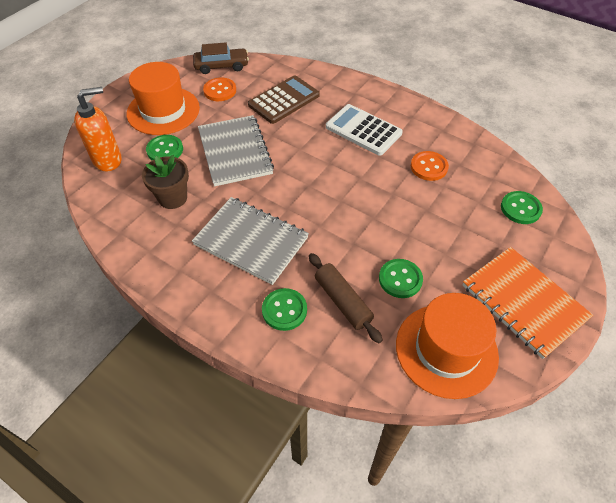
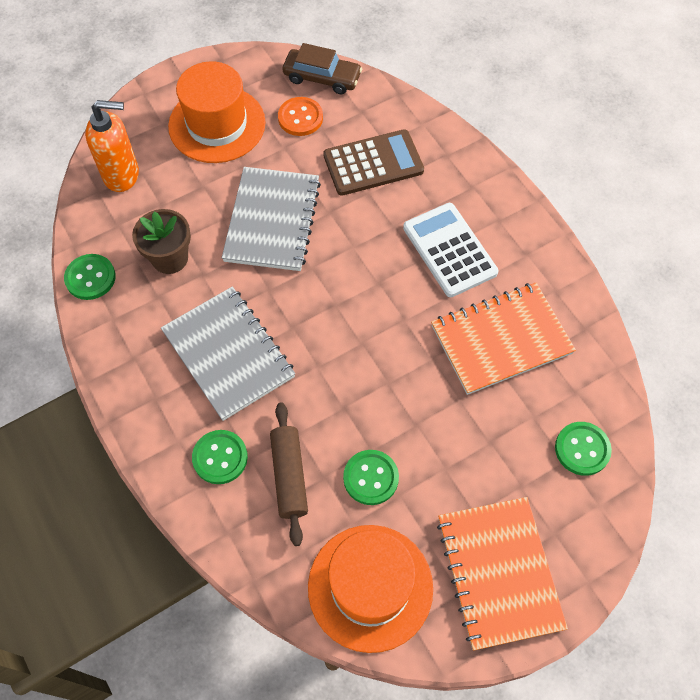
camera: 25 degrees right, 10 degrees up
(165, 150) = (192, 185): green button -> green button (90, 278)
(429, 167) = (501, 340): orange button -> orange notebook

